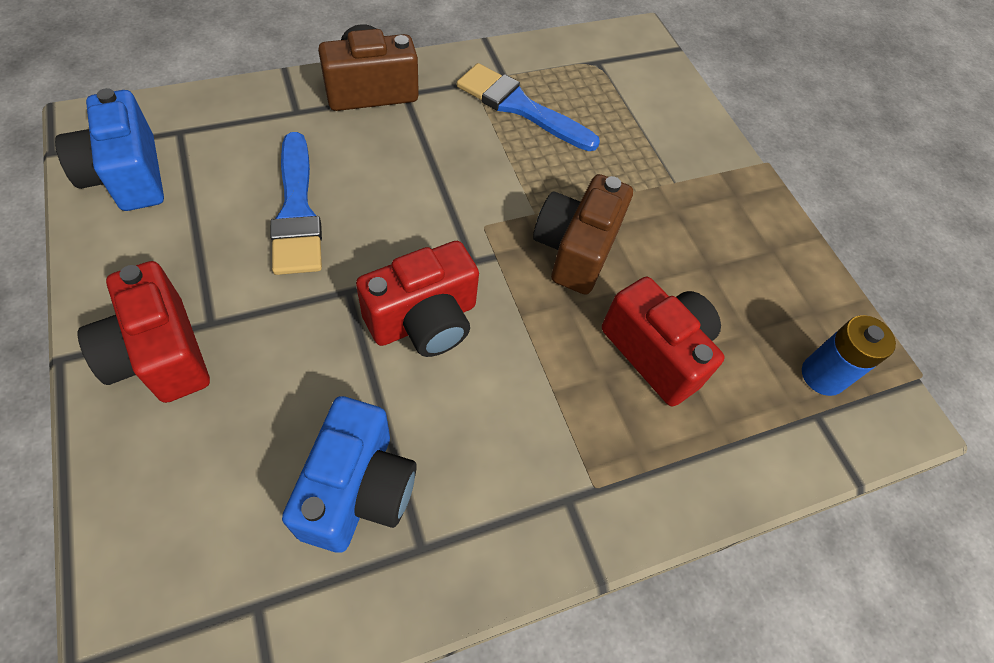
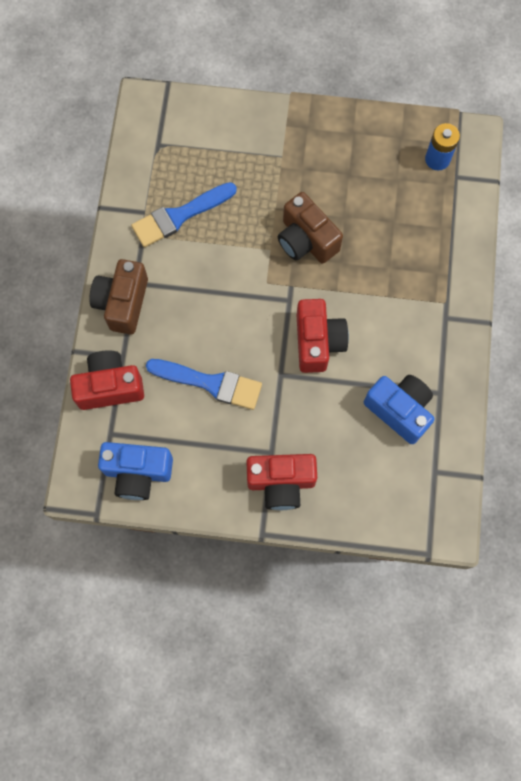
camera: 55 degrees left, 15 degrees up
(656, 352) = (388, 233): red camera -> red camera (110, 386)

